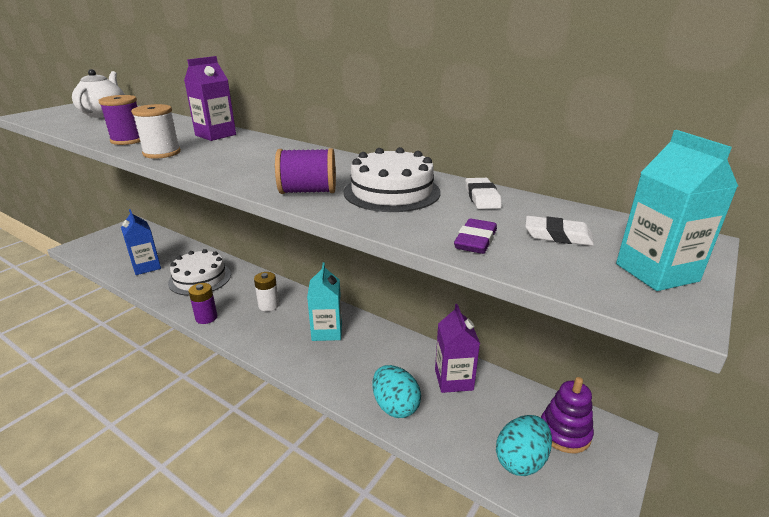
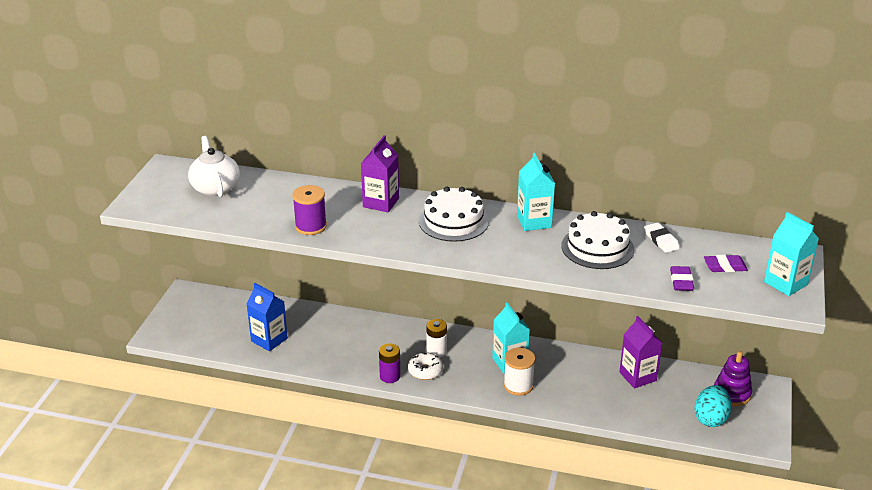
camera: 20 degrees left, 5 degrees up
(162, 153) = (369, 238): white spool -> white spool (518, 385)
(200, 278) = (341, 339): white cake -> white cake (453, 221)
(242, 320) = (425, 371): none -> white donut
(308, 191) = (539, 260): purple spool -> none
(344, 163) = (534, 221): none -> turquoise carton
(395, 406) = (606, 407): turquoise egg -> none
(557, 236) = (725, 266): white eraser -> purple eraser

